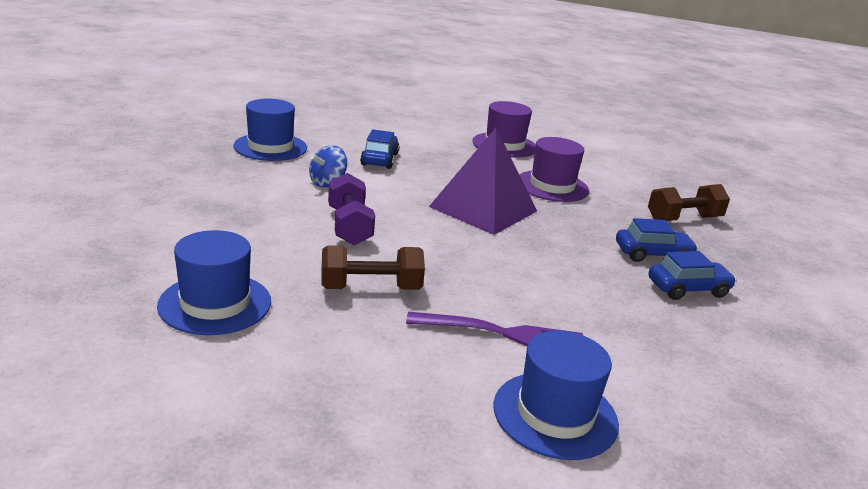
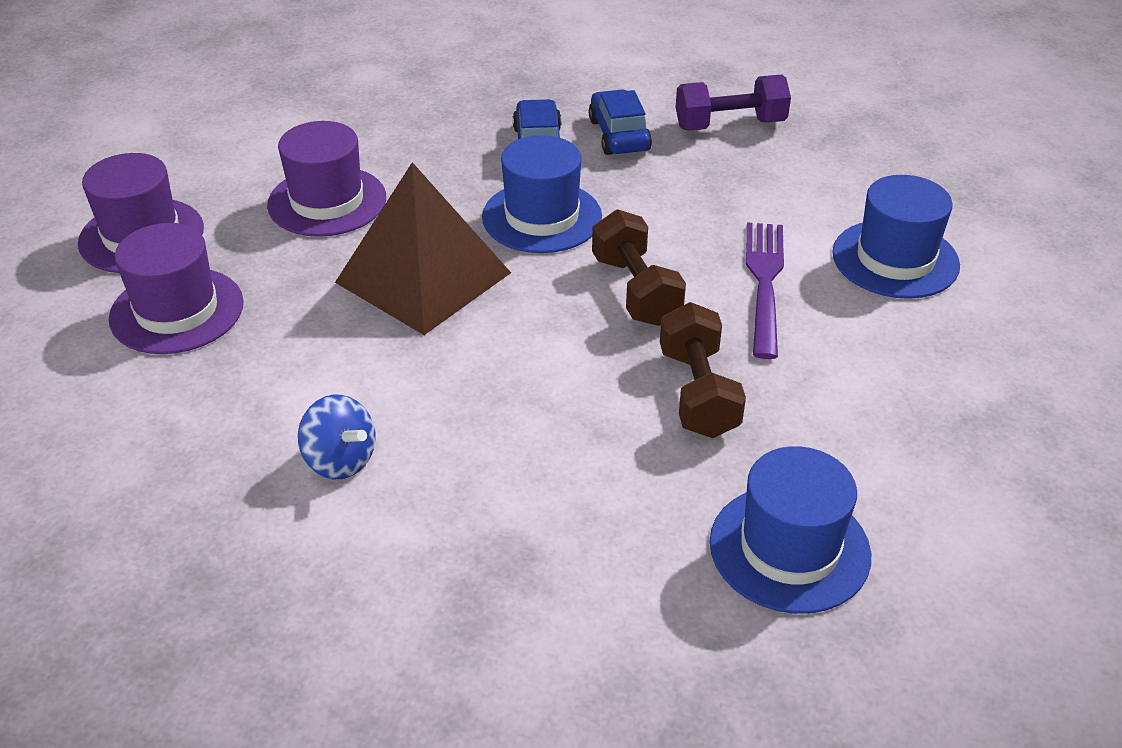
camera: 85 degrees left, 15 degrees up
(270, 147) = (150, 566): blue hat -> blue hat (542, 217)
(349, 226) = (514, 423): purple dumbbell -> purple dumbbell (730, 125)
(379, 159) = (217, 395): blue car -> none
(444, 152) = (177, 311): none -> purple hat
(483, 208) = (423, 277): purple pyramid -> brown pyramid
(683, 219) = (427, 103): brown dumbbell -> brown dumbbell (635, 290)

